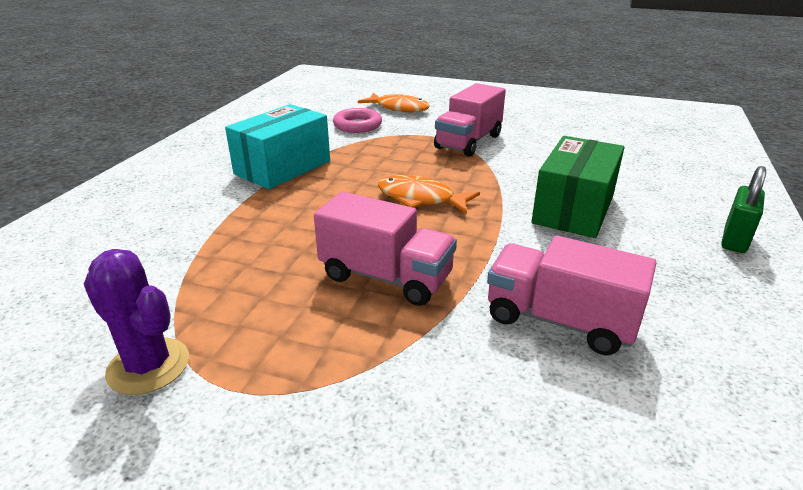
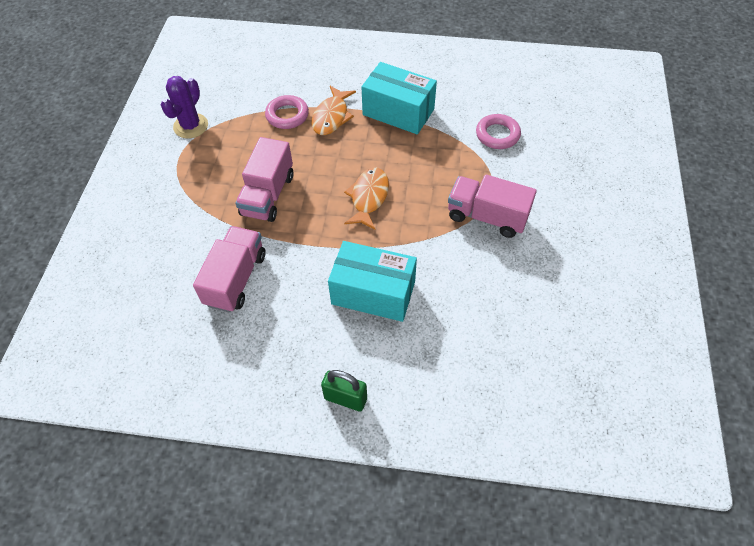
camera: 80 degrees right, 25 degrees up
(219, 247) = (287, 115): none -> pink ring
(398, 108) = (554, 155): orange fish -> orange fish (331, 117)
(574, 209) = (373, 293): green box -> turquoise box

